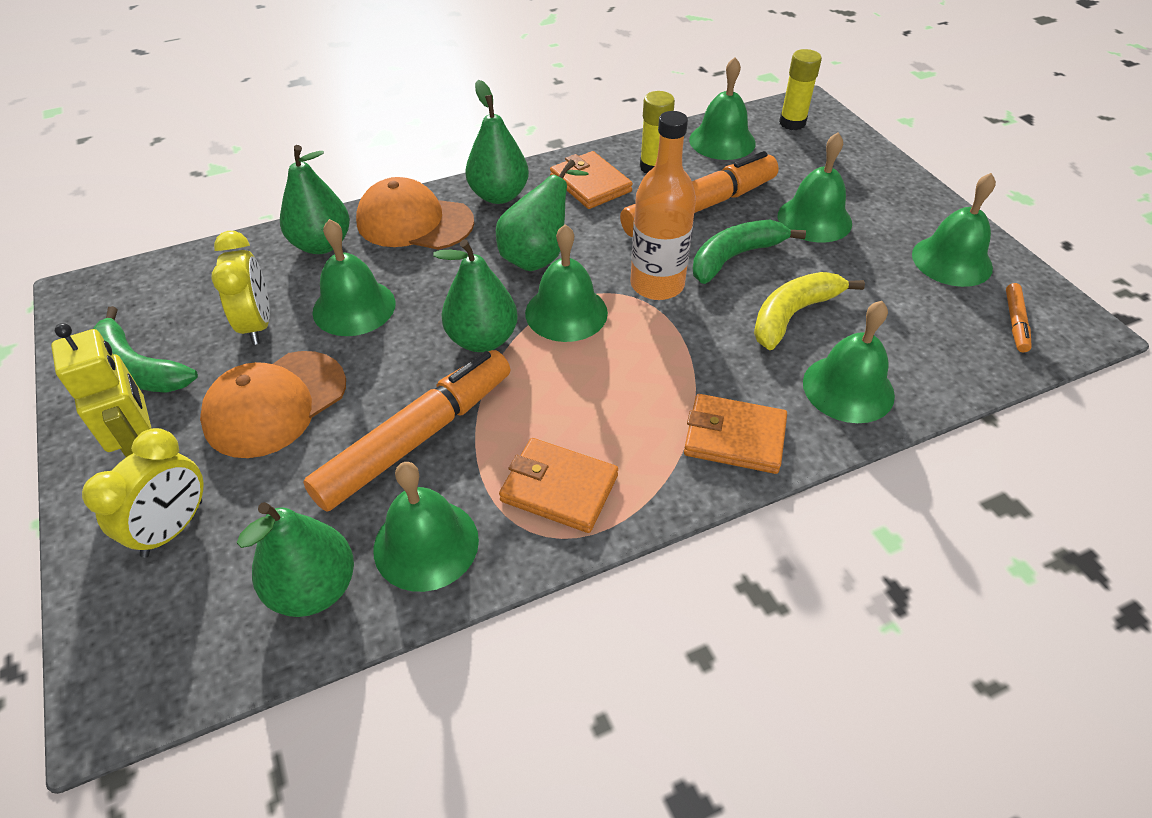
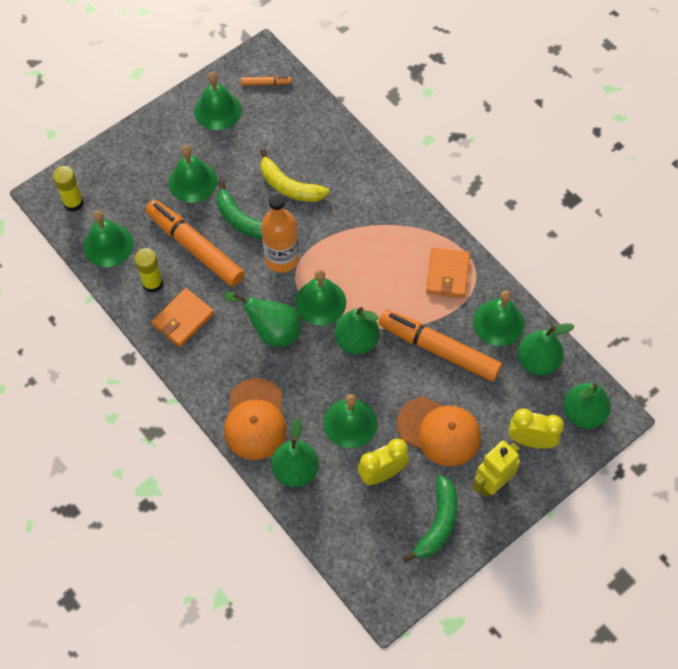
camera: 105 degrees left, 15 degrees up
(499, 195) = (211, 375): green pear -> green pear (583, 413)
(734, 437) = (390, 204): orange wallet -> none
(848, 388) = (340, 157): green bell -> none

